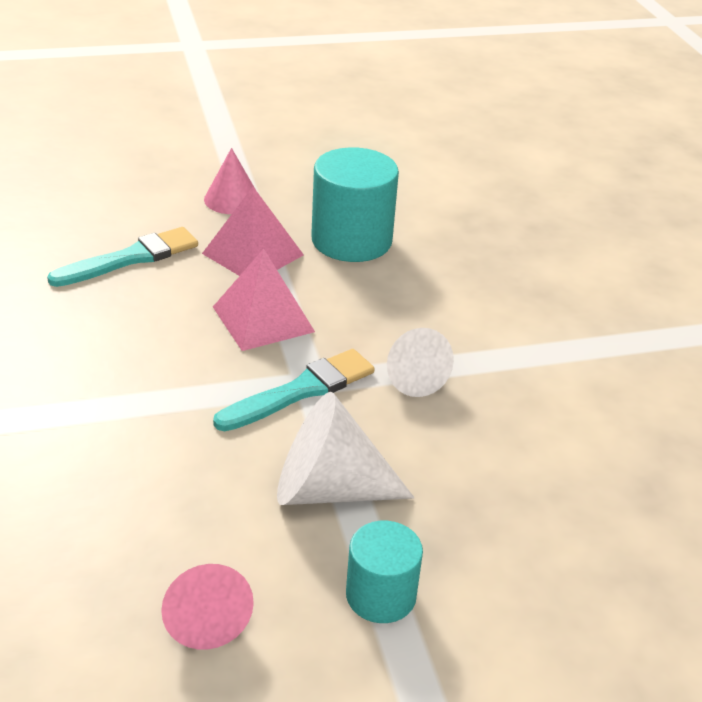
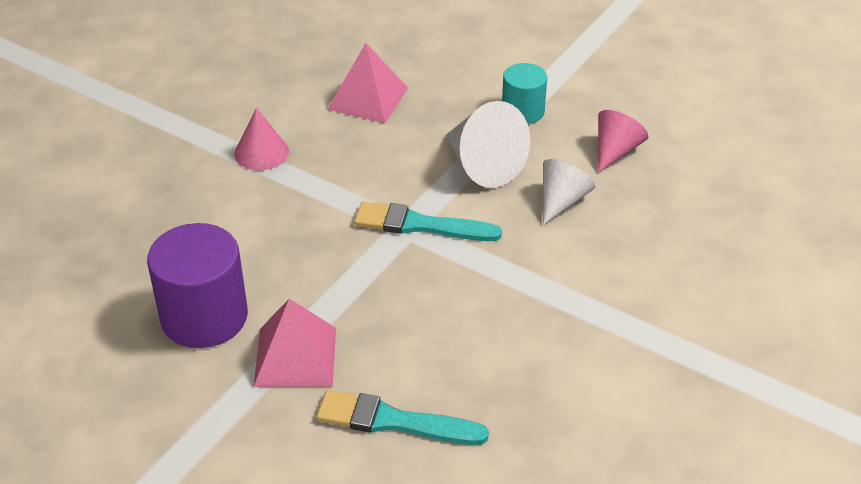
camera: 130 degrees left, 5 degrees up
(232, 199) = (222, 436): pink cone -> pink cone (261, 152)
(263, 319) = (371, 291): pink pyramid -> pink pyramid (368, 98)
(351, 240) = (204, 317): turquoise cylinder -> purple cylinder
(412, 377) = (343, 190): white cone -> white cone (561, 201)

